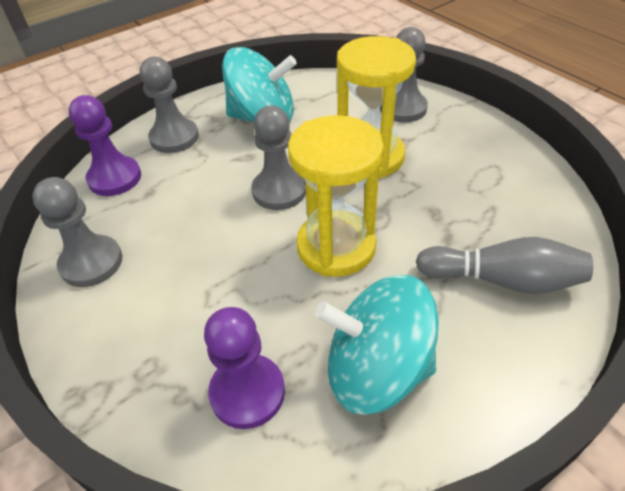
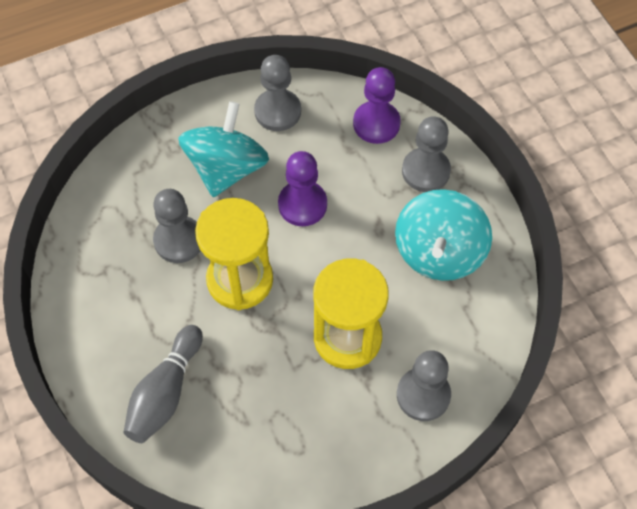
camera: 100 degrees right, 15 degrees up
(247, 392) = (134, 201): purple pawn -> purple pawn (302, 204)
(279, 191) = (321, 249): grey pawn -> grey pawn (179, 240)
(376, 369) = (122, 279): turquoise spinning top -> turquoise spinning top (226, 168)

